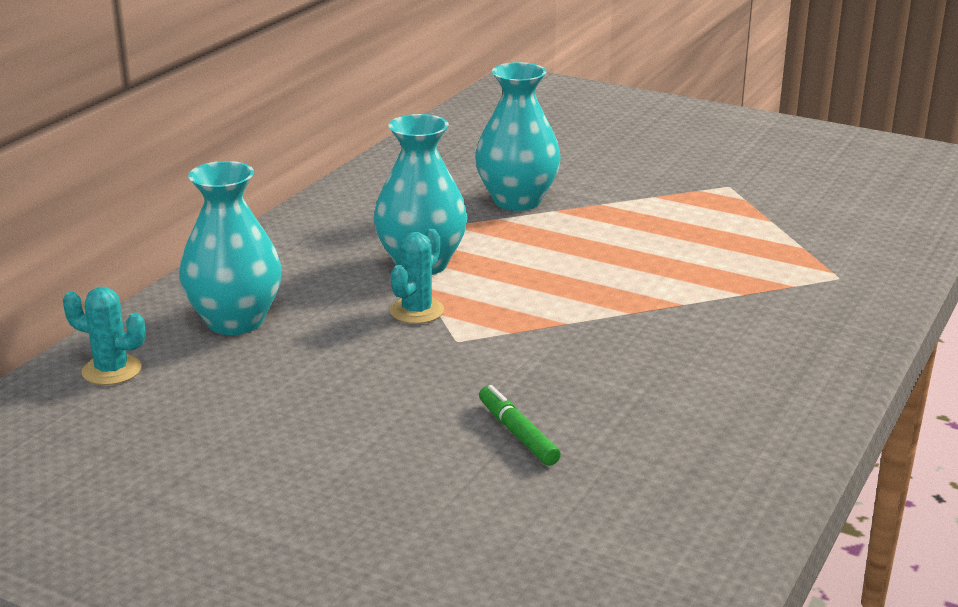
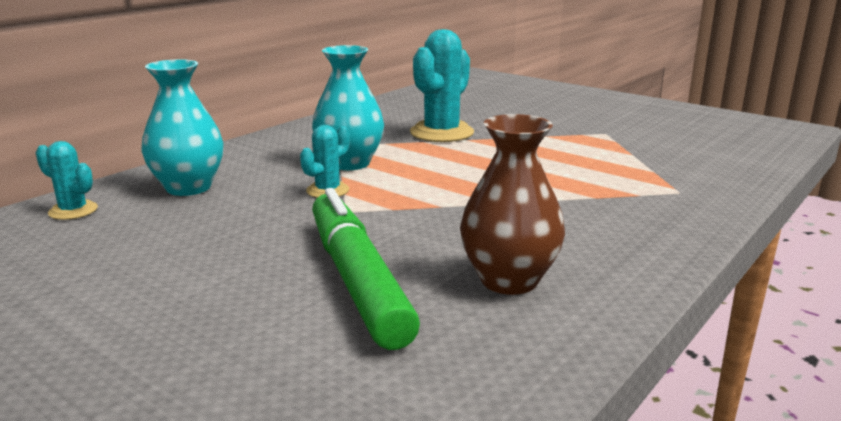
camera: 10 degrees right, 5 degrees down
(517, 201) = (441, 133): turquoise vase -> turquoise cactus
(517, 434) = (357, 280): green marker -> green marker, size x2.34
(683, 418) = (509, 280): none -> brown vase

